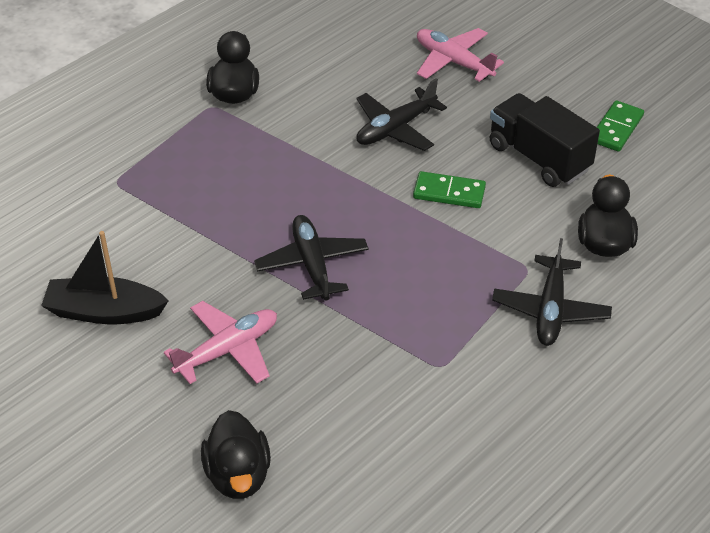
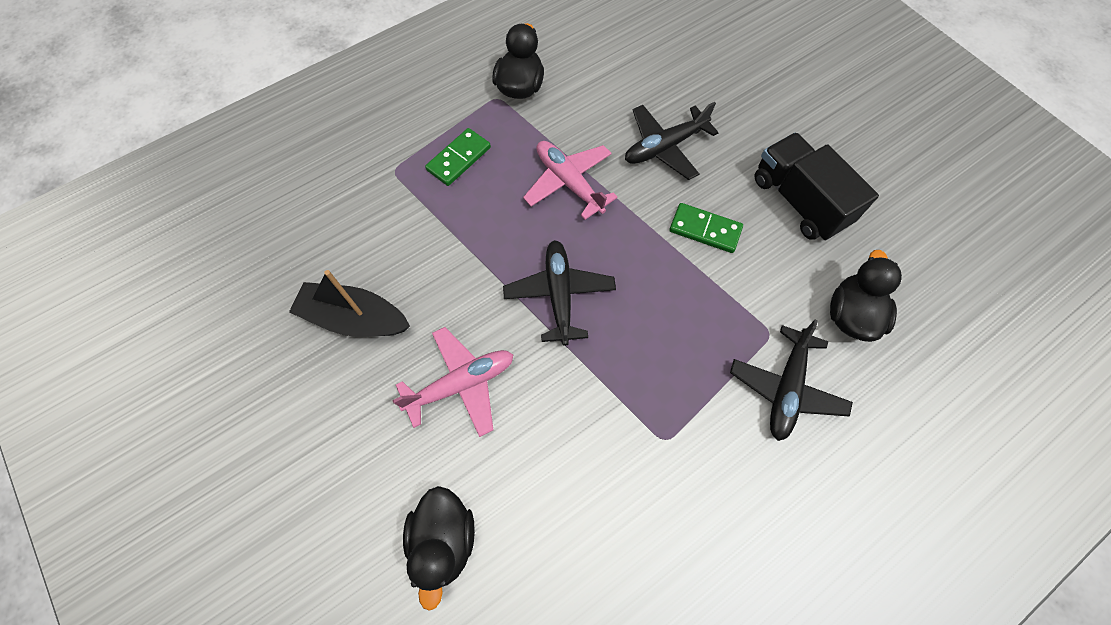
camera: 10 degrees right, 20 degrees up
(453, 62) = (731, 78): pink plane -> pink plane (569, 183)
(616, 128) = (881, 177): green domino -> green domino (458, 159)

